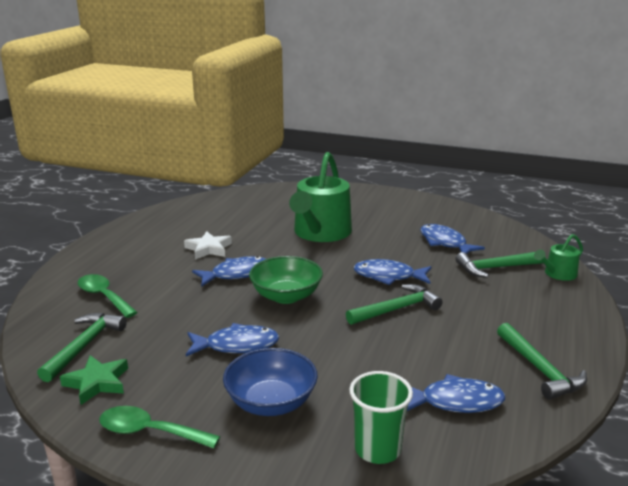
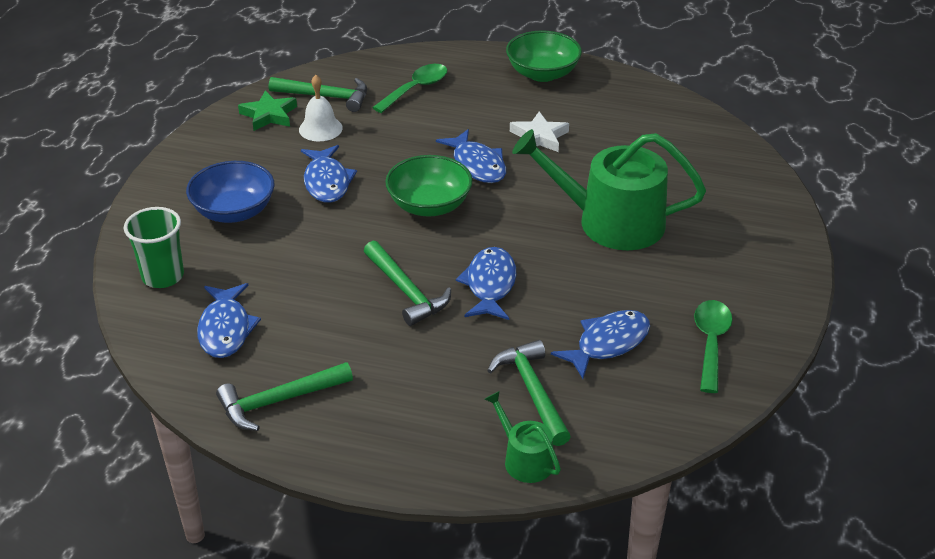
camera: 85 degrees right, 15 degrees up
(119, 242) = (542, 73): none -> green bowl
(142, 349) = (320, 128): none -> white bell
(150, 432) = (201, 153): green spoon -> green spoon (711, 343)

